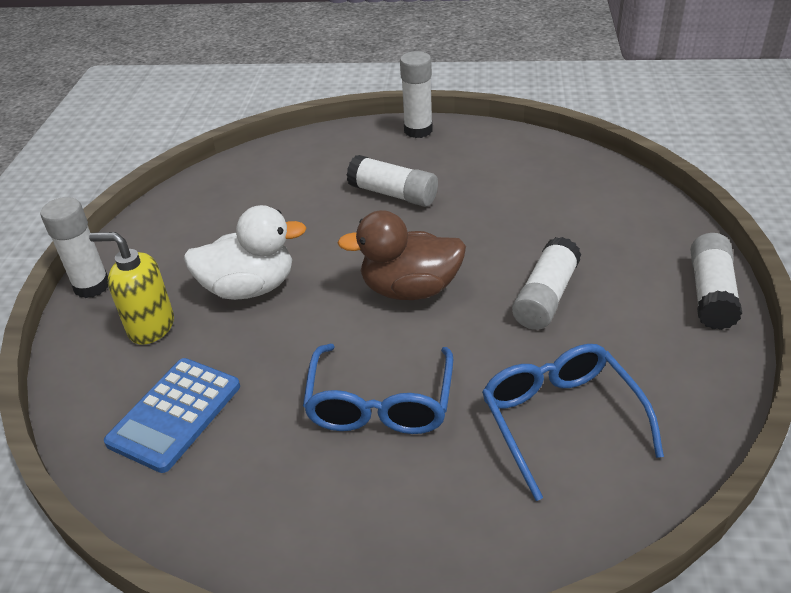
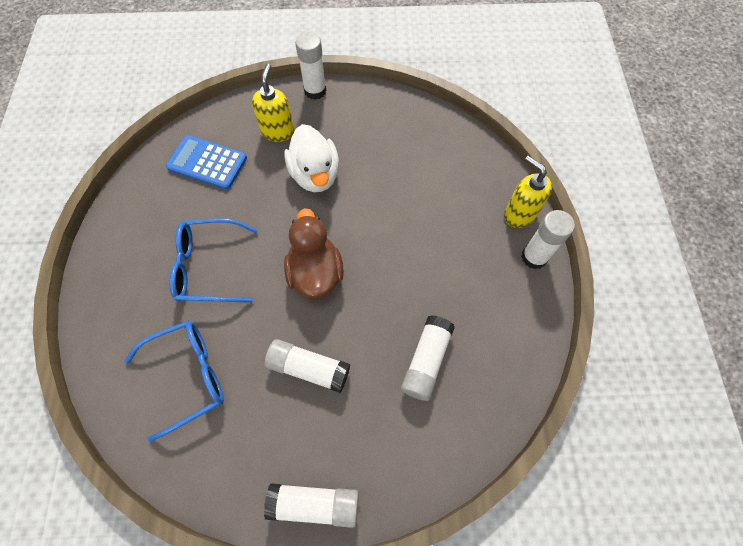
camera: 80 degrees right, 25 degrees up
(363, 134) = (519, 214): none -> yellow soap dispenser
(393, 194) = (432, 248): white glue stick -> white glue stick (426, 361)

